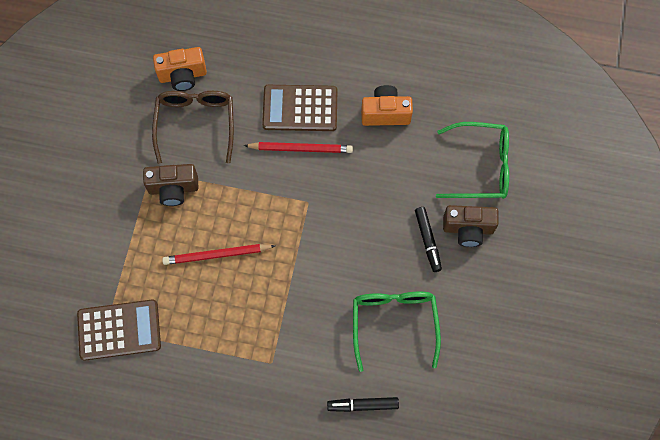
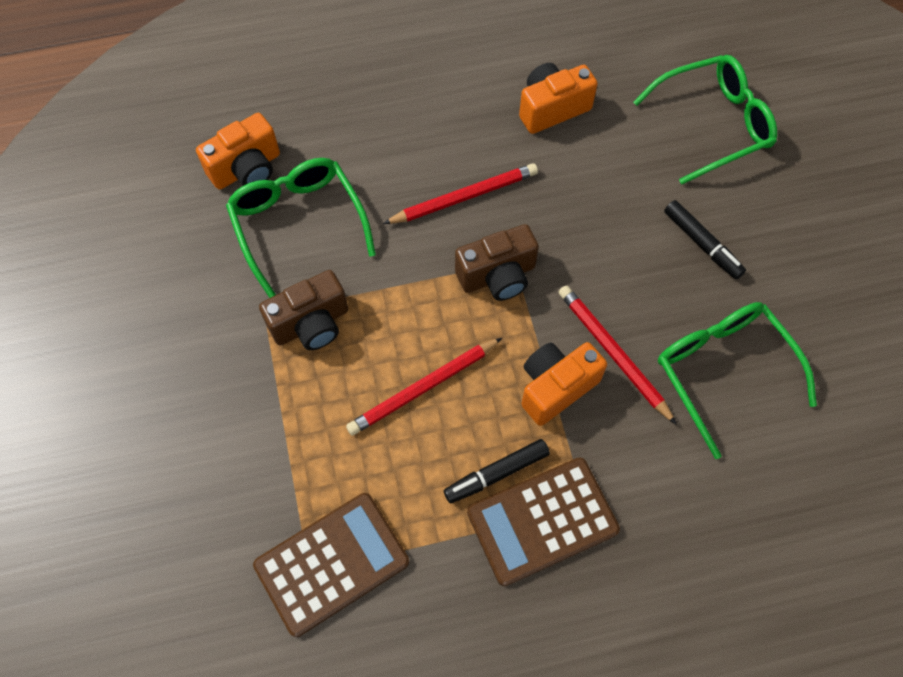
camera: 25 degrees left, 5 degrees down
(196, 123) = (298, 223): brown glasses -> green glasses
(291, 288) = (556, 387): none -> orange camera
(300, 108) = (434, 147): brown calculator -> brown calculator (542, 521)
(336, 284) = (613, 353): none -> red pencil
(363, 405) = (748, 505): black marker -> black marker (496, 474)
(468, 229) = (745, 207): brown camera -> brown camera (497, 276)

